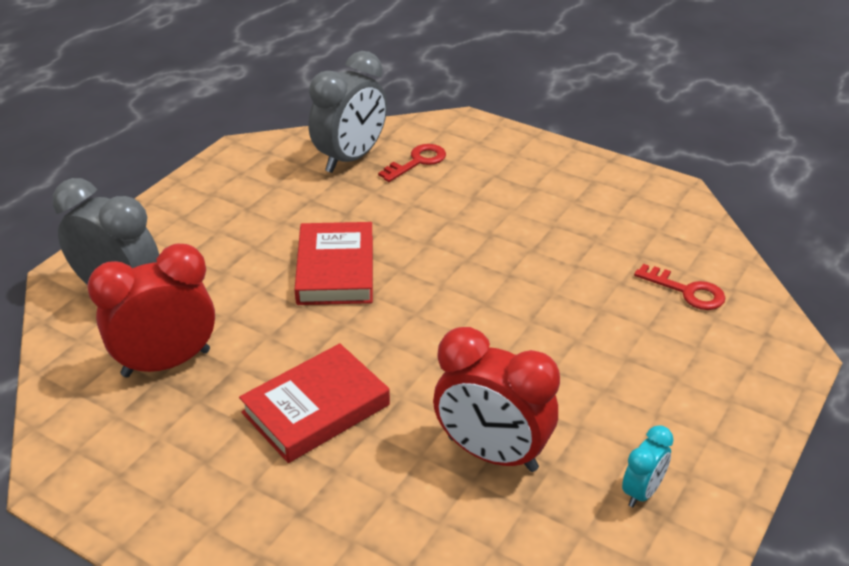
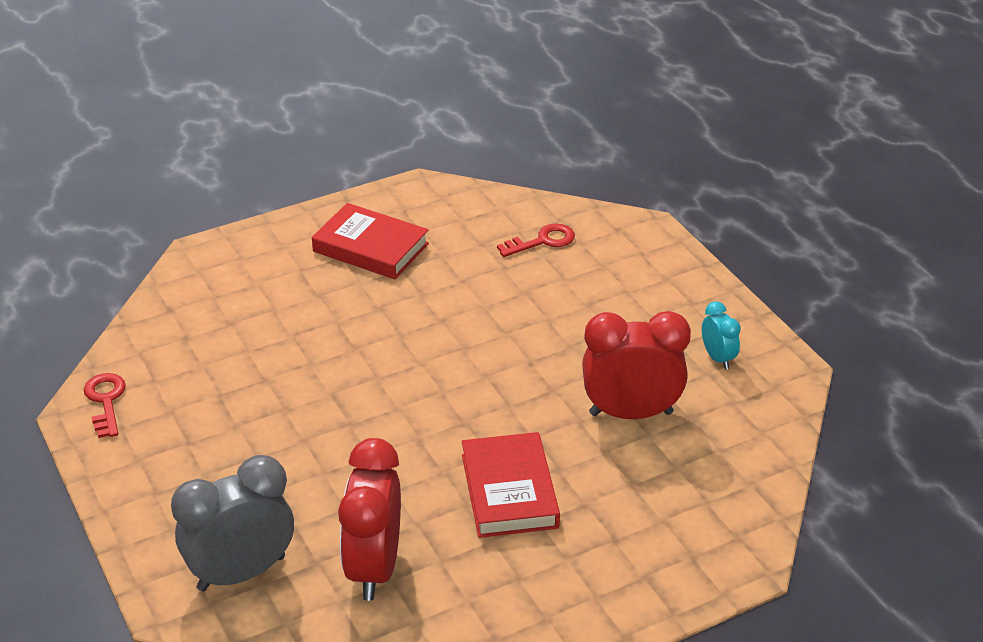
camera: 60 degrees left, 0 degrees up
(335, 270) = (341, 416): red book -> red book (370, 248)
(350, 158) = (179, 345): grey clock -> none
(417, 162) = (231, 306): red key -> red key (106, 401)
(492, 453) = (631, 413): red clock -> red clock turned 150 degrees counterclockwise

